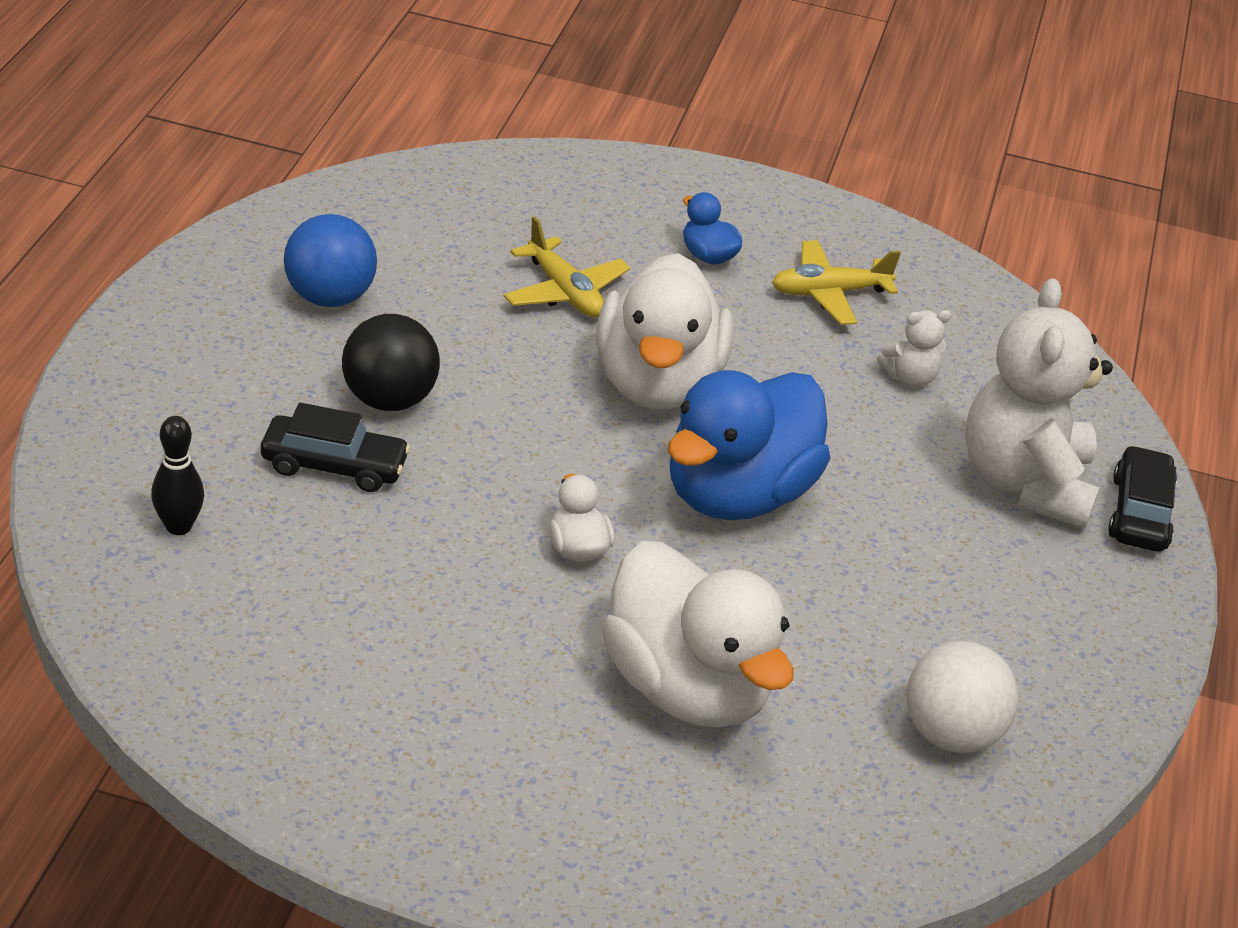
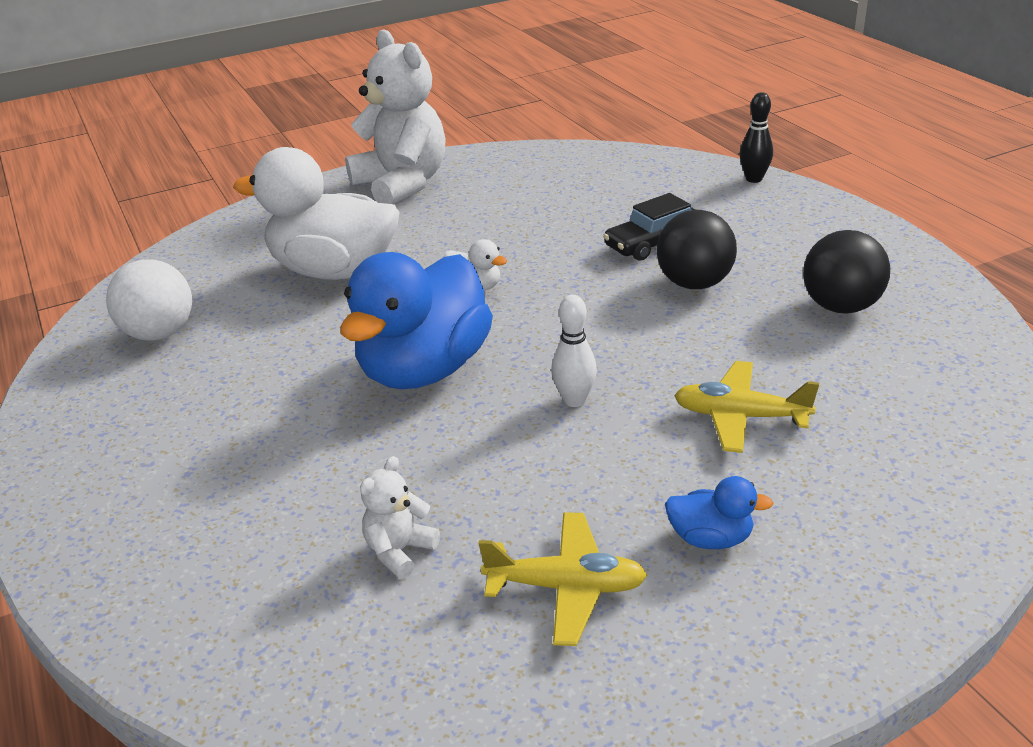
camera: 145 degrees right, 5 degrees down
(179, 526) = (662, 187): black bowling pin -> black bowling pin (754, 179)
(329, 297) = (840, 307): blue ball -> black ball
(657, 383) = (574, 400): white duck -> white bowling pin
(737, 494) = (424, 369): blue duck -> blue duck turned 150 degrees counterclockwise
(829, 293) = (566, 587): yellow plane -> yellow plane turned 60 degrees clockwise
(1024, 482) = (216, 523): white teddy bear -> white teddy bear (402, 184)
(1139, 513) = (89, 567): black car -> none

